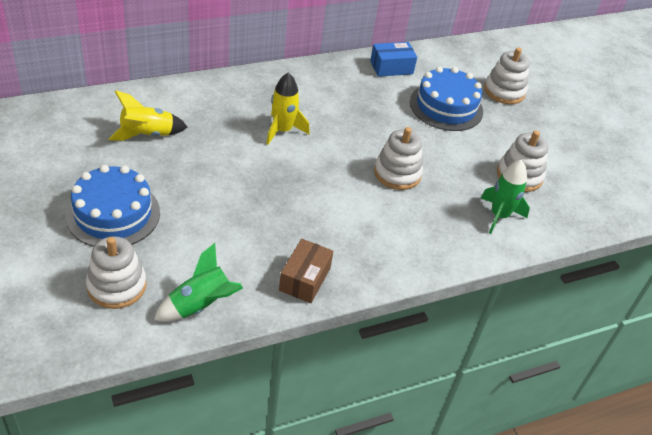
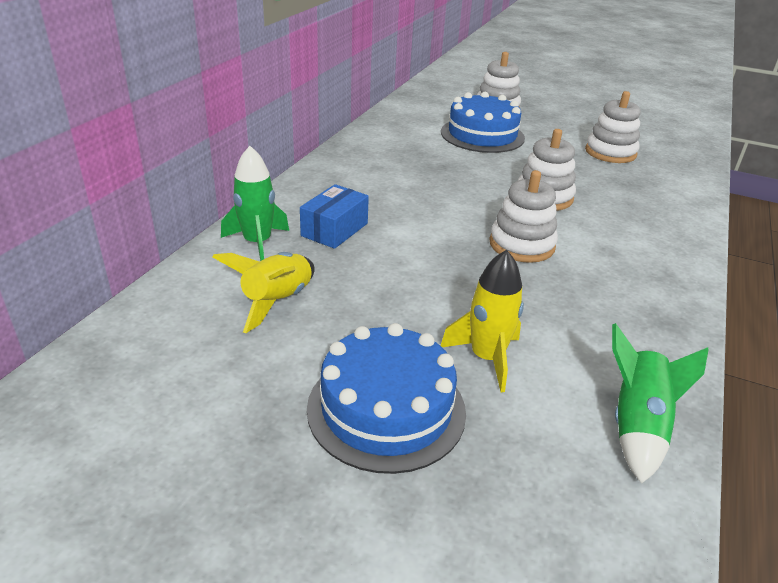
camera: 40 degrees left, 10 degrees down
(117, 286) = (535, 485): white stacking toy -> white stacking toy (521, 245)
(283, 130) = (401, 218): yellow rocket -> yellow rocket (486, 358)
(304, 279) = (652, 325): brown box -> none
(391, 67) = (395, 128): blue box -> blue box (334, 230)
(499, 216) = (653, 184): green rocket -> green rocket (257, 243)

